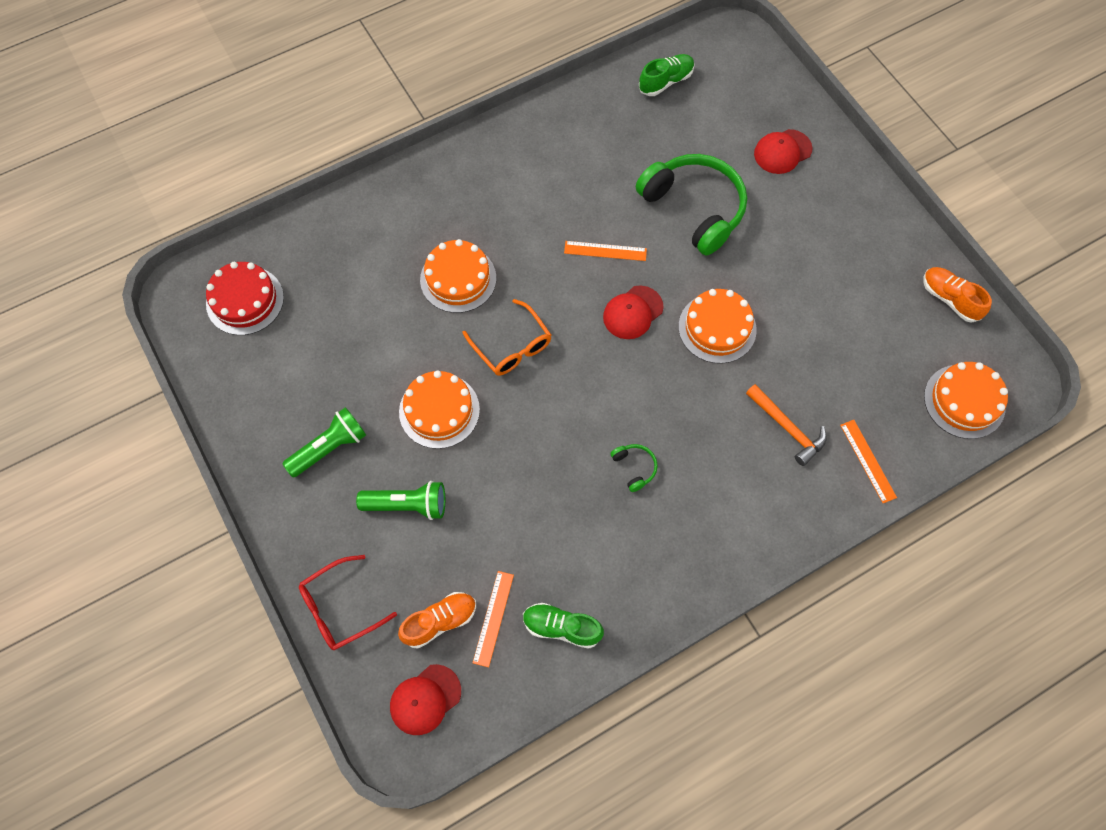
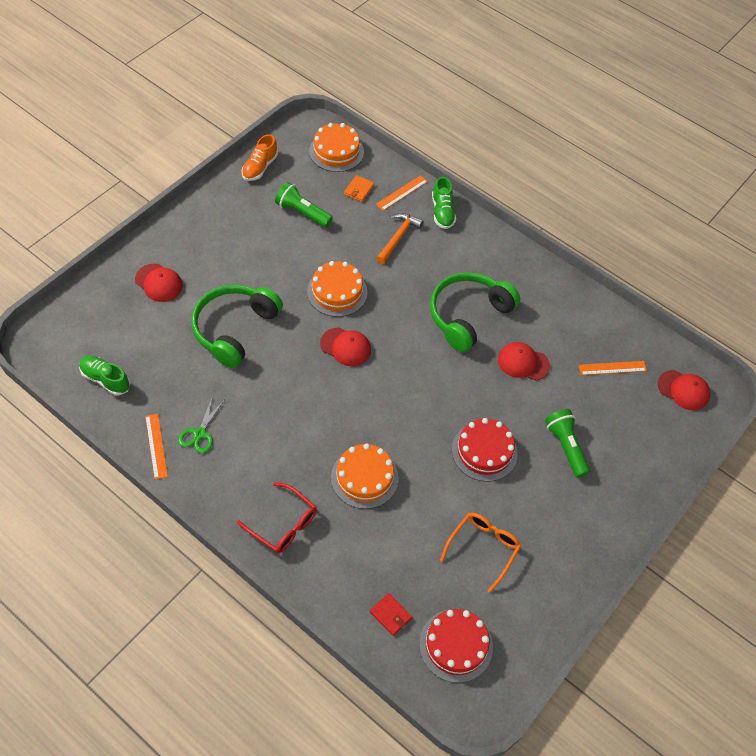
camera: 115 degrees left, 10 degrees down
(302, 255) = (390, 615): none -> red wallet
(329, 448) = (551, 518): green flashlight -> green flashlight (302, 213)
(339, 608) = (659, 463): red glasses -> red glasses (283, 524)
(439, 410) = (484, 451): orange cake -> red cake
(440, 621) = (632, 398): orange shoe -> none
(512, 346) = (409, 418): orange glasses -> orange glasses (483, 548)
(541, 506) = (523, 362): none -> red cap
(561, 627) = (596, 328): green shoe -> green shoe (442, 212)
(570, 146) = (200, 433): none -> green scissors
(605, 251) = (297, 379): orange ruler -> orange ruler (156, 446)
(634, 468) = (468, 315): green headphones -> green headphones, size x2.49
(884, 407) = (359, 190): none -> orange wallet

